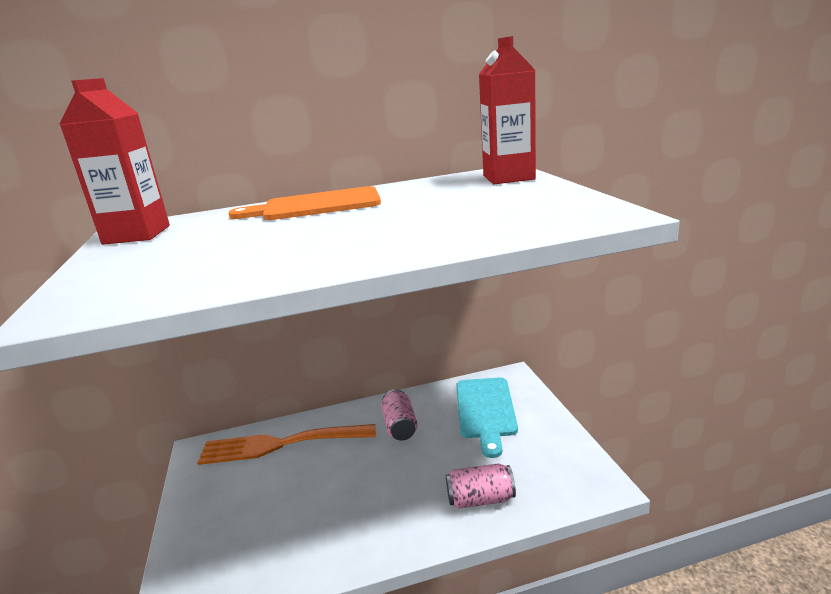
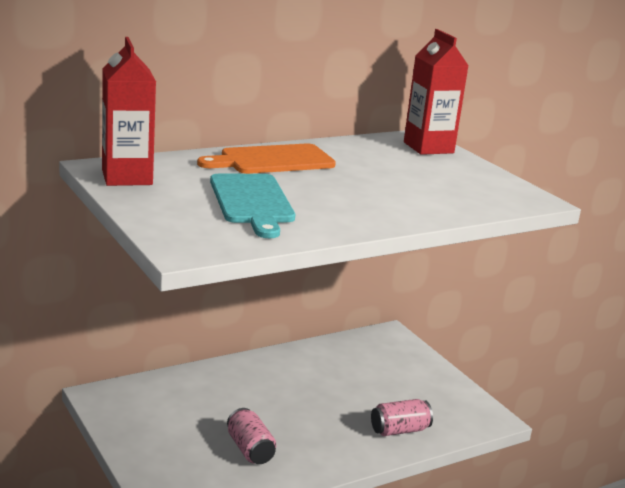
camera: 20 degrees left, 0 degrees up
(280, 444) = (186, 391): orange fork -> none
(400, 426) = (300, 375): pink can -> pink can (250, 449)
(485, 410) = (377, 362): turquoise cutting board -> turquoise cutting board (252, 202)

